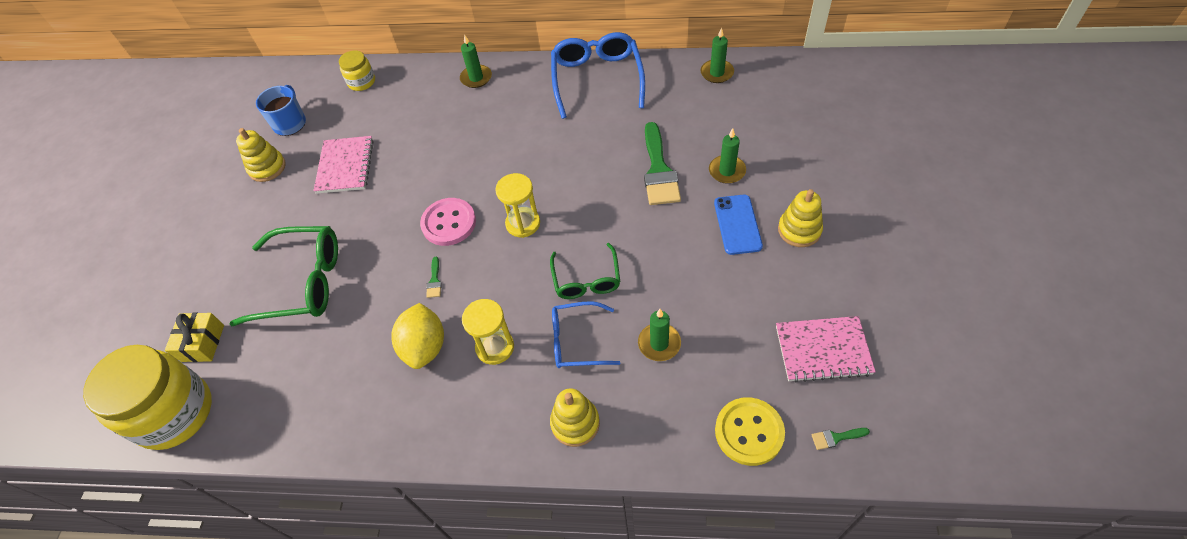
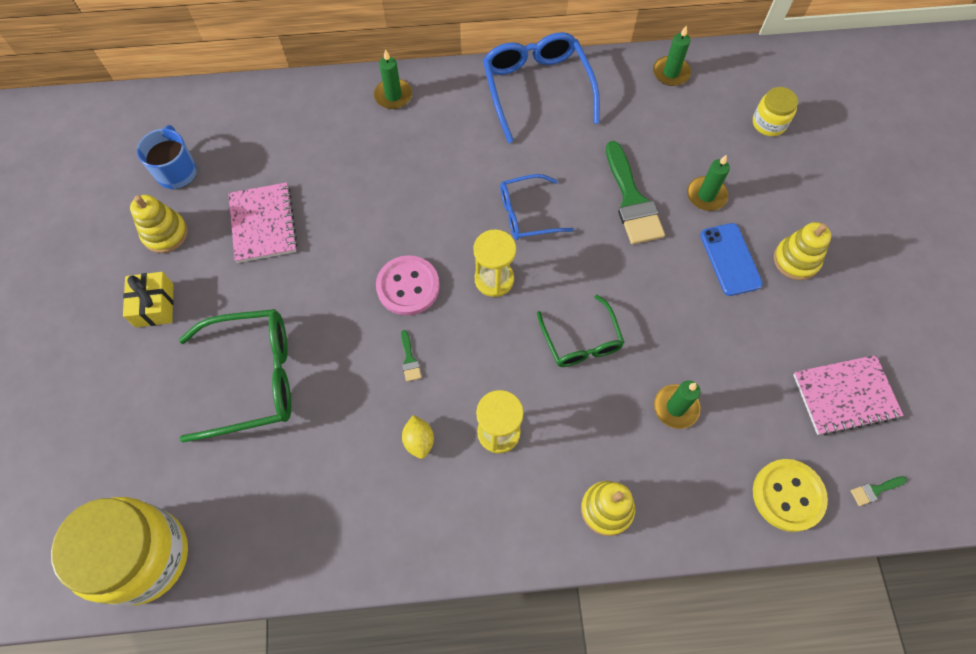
camera: 15 degrees left, 10 degrees up
(202, 343) = (151, 467): yellow gift -> yellow gift (154, 305)
(361, 82) = (252, 109): yellow jar -> yellow jar (769, 123)
(424, 347) = (419, 441): yellow lemon -> yellow lemon, size x0.56
(577, 341) = (587, 414): blue glasses -> blue glasses (527, 214)

